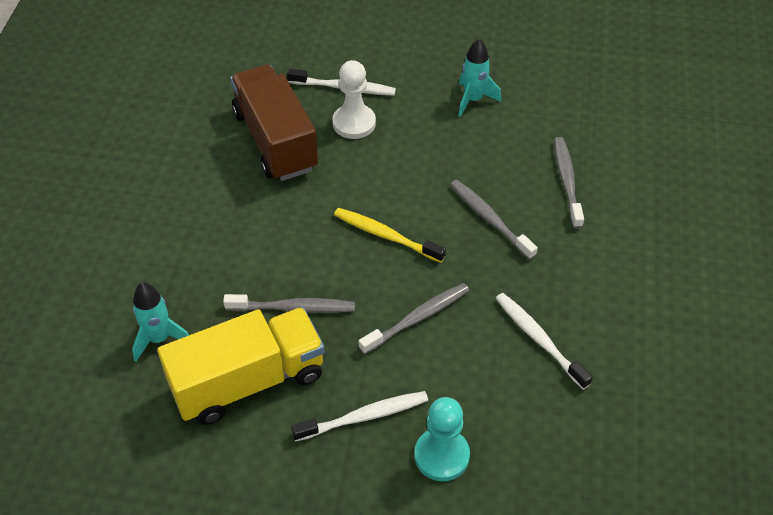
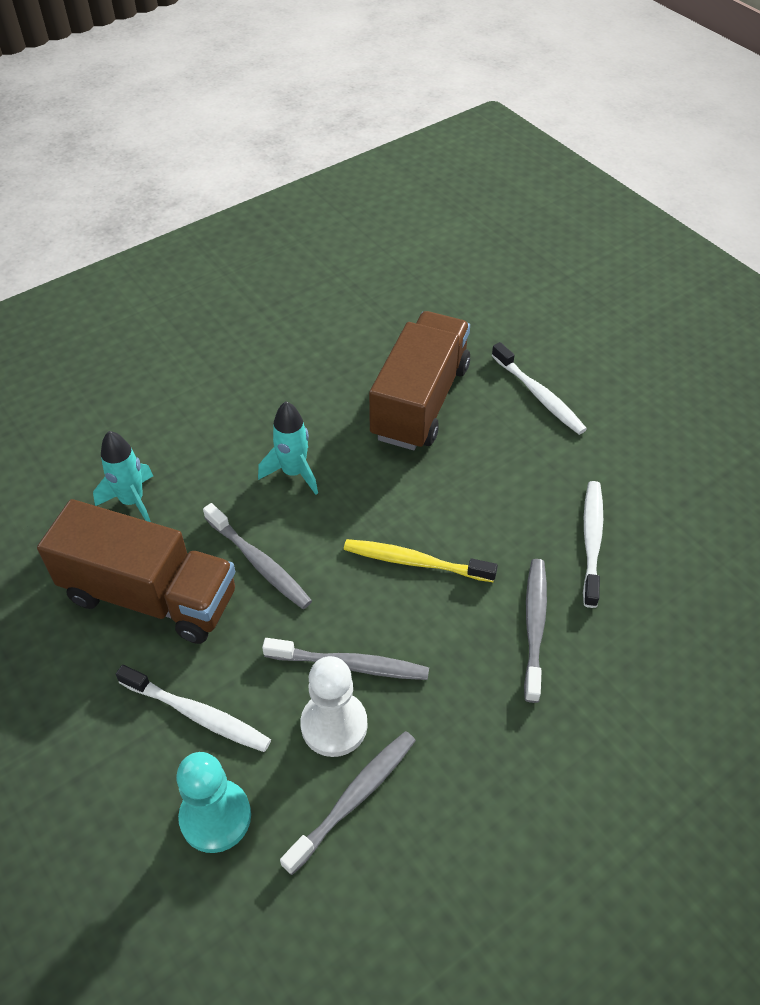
camera: 45 degrees right, 0 degrees up
(248, 381) = (150, 596): yellow truck -> brown truck
(354, 123) = (509, 434): white pawn -> white pawn (334, 725)
(385, 235) = (415, 562): yellow toothbrush -> yellow toothbrush turned 60 degrees counterclockwise
(473, 100) = (658, 494): turquoise rocket -> turquoise rocket (294, 472)
(539, 339) = (440, 791): white toothbrush -> white toothbrush (591, 541)
(567, 181) = (665, 653): grey toothbrush -> grey toothbrush (354, 798)

